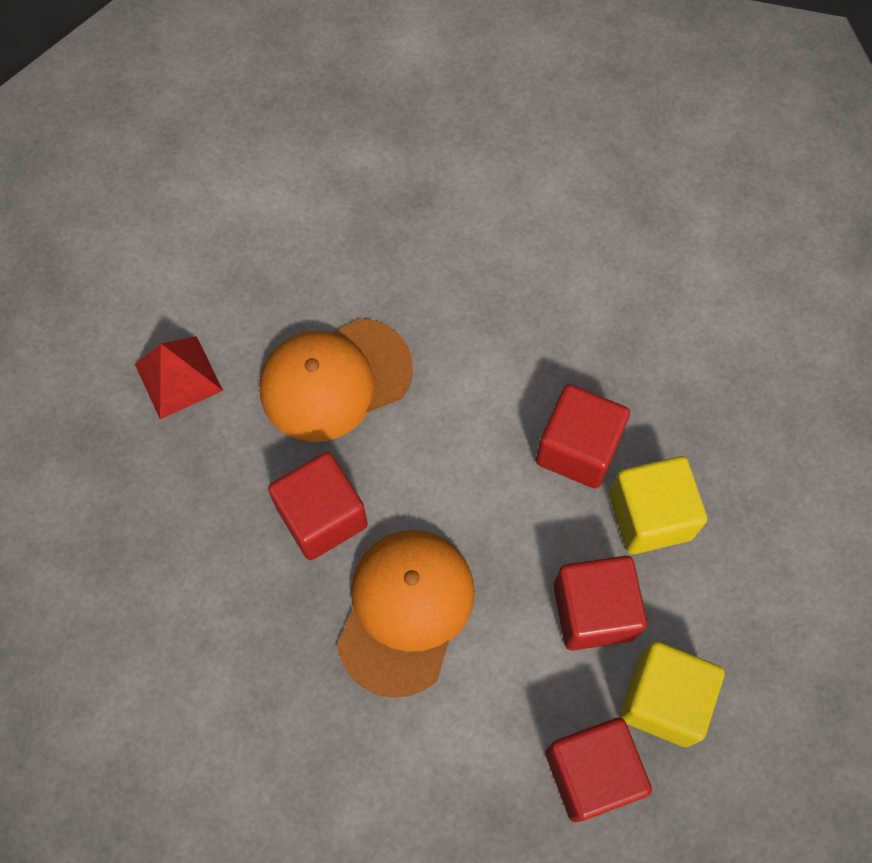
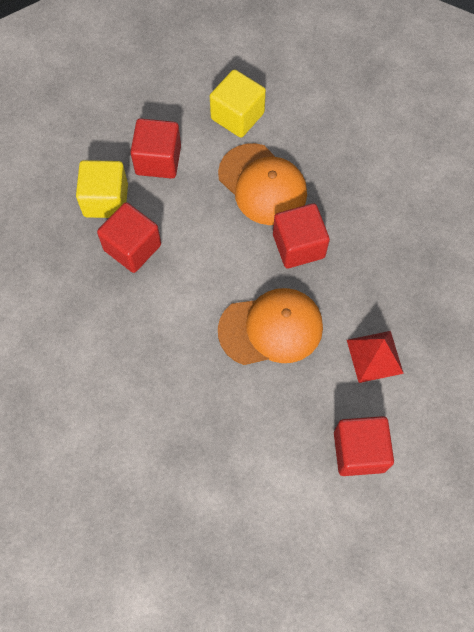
camera: 165 degrees left, 0 degrees up
(405, 611) = (262, 184): orange cap -> orange cap turned 75 degrees counterclockwise
(591, 773) = (188, 90): red cube -> red cube (359, 451)
(663, 700) = (138, 112): yellow cube -> yellow cube (237, 116)

